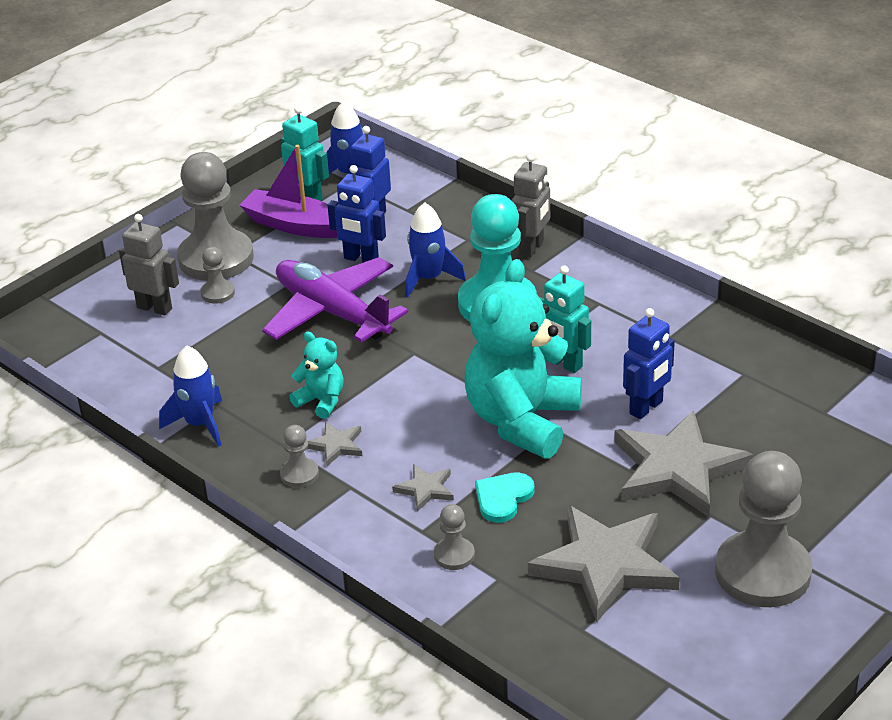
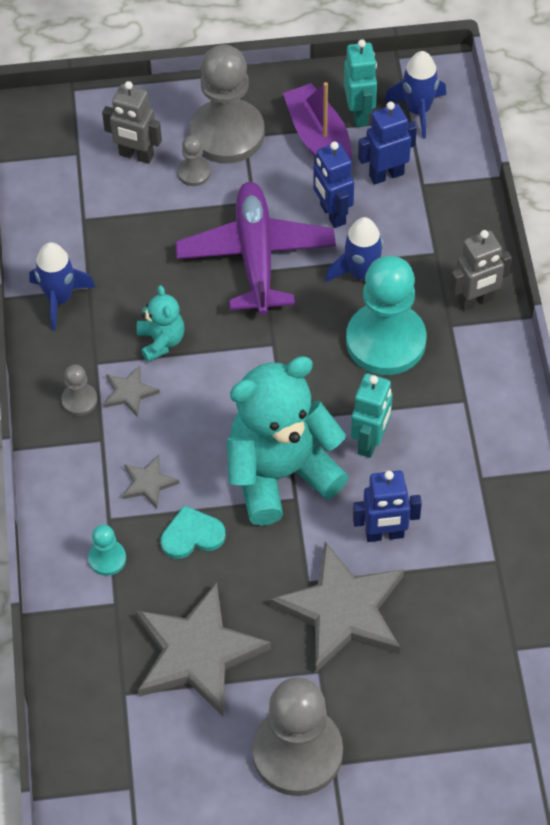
camera: 40 degrees right, 20 degrees up
(155, 308) = (136, 155): grey robot -> grey robot turned 135 degrees clockwise
(454, 555) = (107, 558): grey pawn -> turquoise pawn
(563, 364) = (370, 441): turquoise robot -> turquoise robot turned 150 degrees counterclockwise

